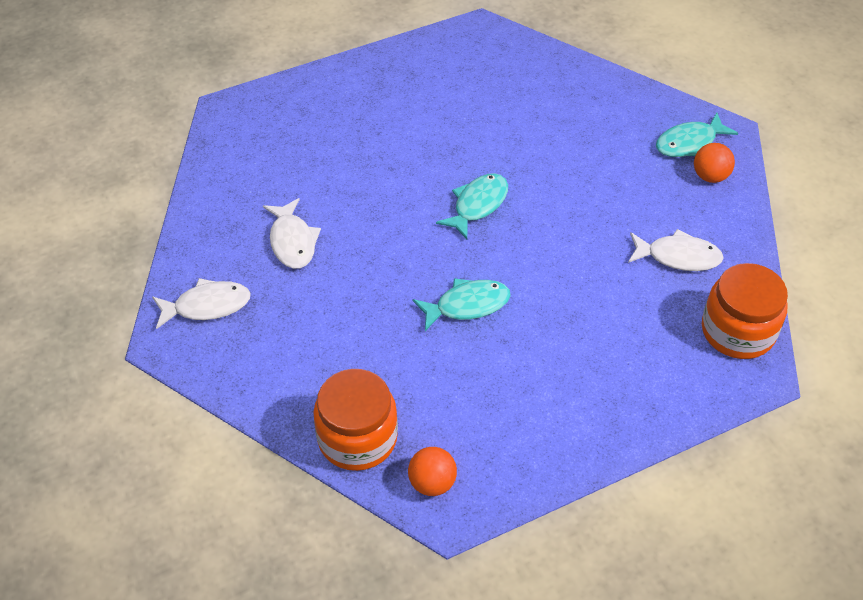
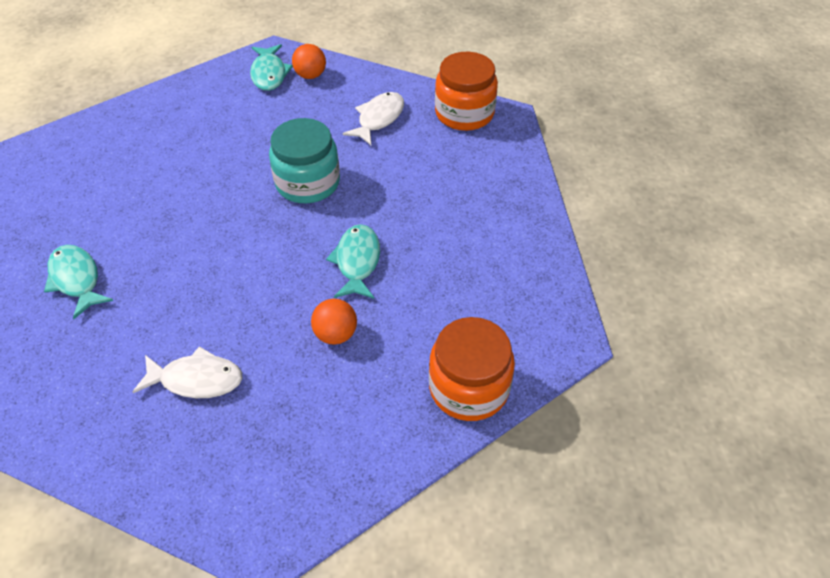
camera: 70 degrees left, 0 degrees up
(207, 306) = (237, 486): white fish -> none
(432, 483) = (537, 343): orange ball -> orange ball (336, 334)
(477, 205) = (246, 219): turquoise fish -> turquoise fish (76, 279)
(549, 232) = (308, 183): none -> turquoise jar

